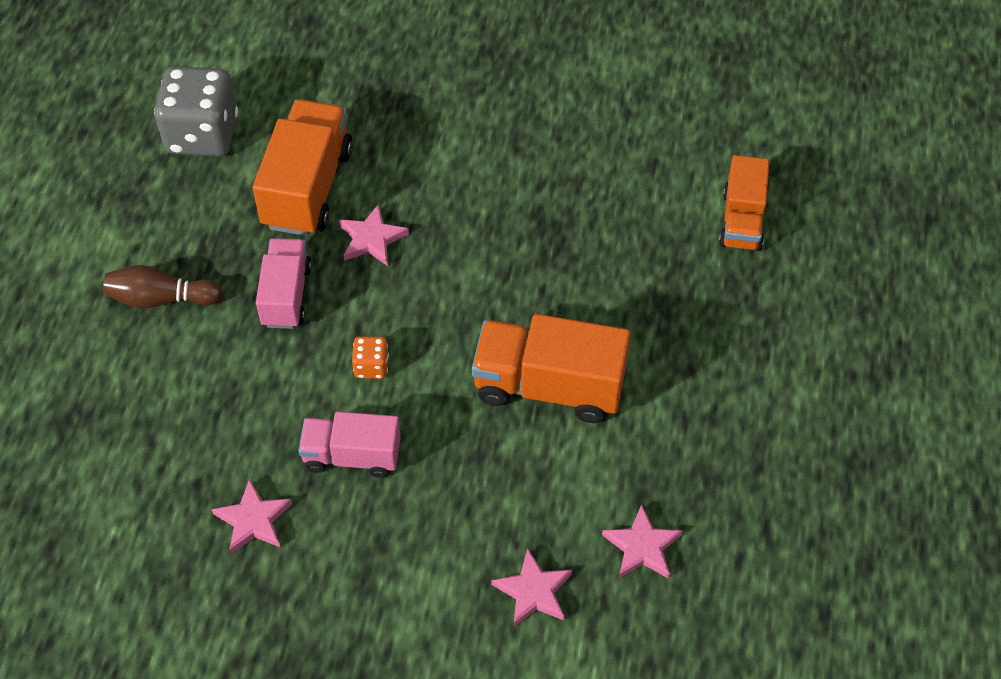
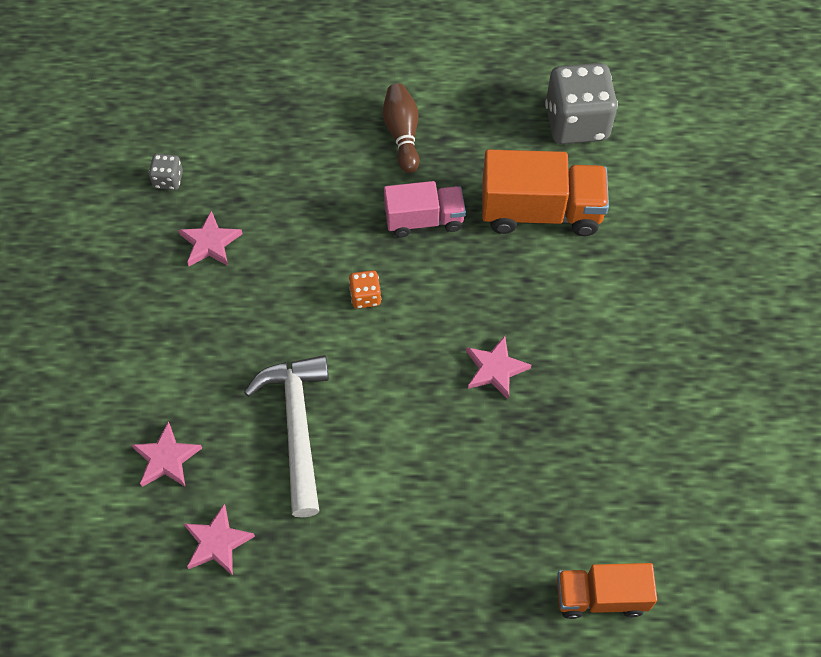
camera: 80 degrees right, 5 degrees up
(143, 561) = (168, 180): none -> grey dice
(352, 456) = (276, 299): pink truck -> none
(372, 239) = (497, 271): pink star -> pink star (495, 369)
(520, 453) = (297, 427): none -> white hammer
(549, 386) = (369, 441): orange truck -> none

